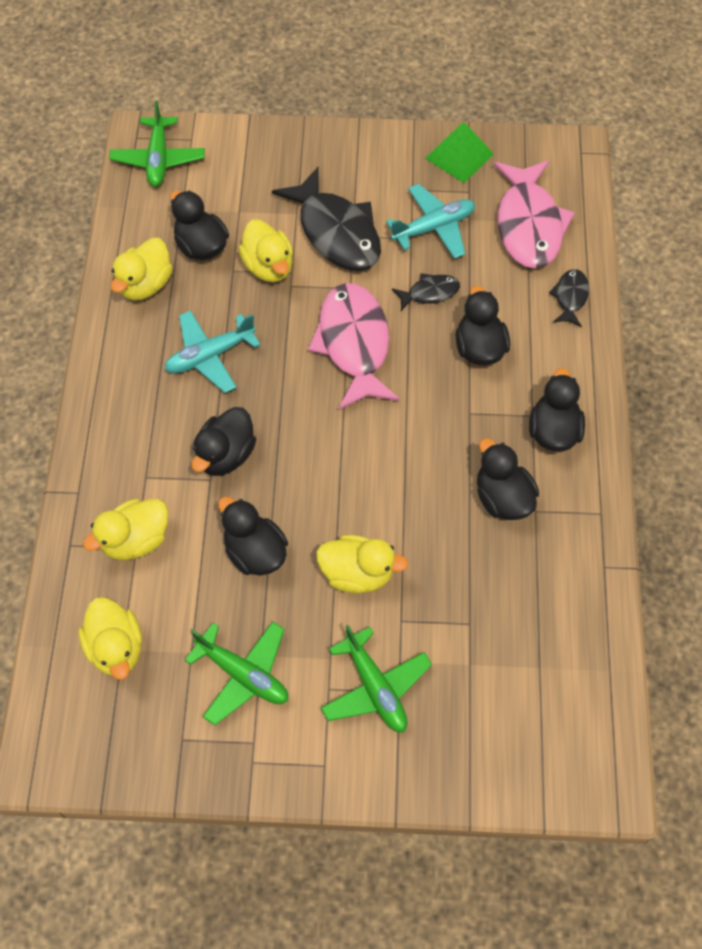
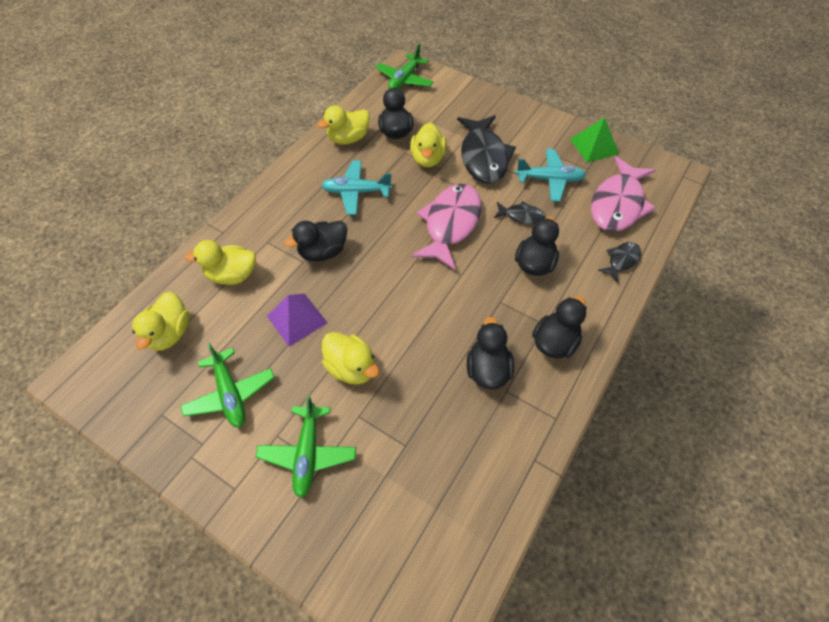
camera: 30 degrees right, 5 degrees down
(255, 552) = (297, 319): black duck -> purple pyramid

